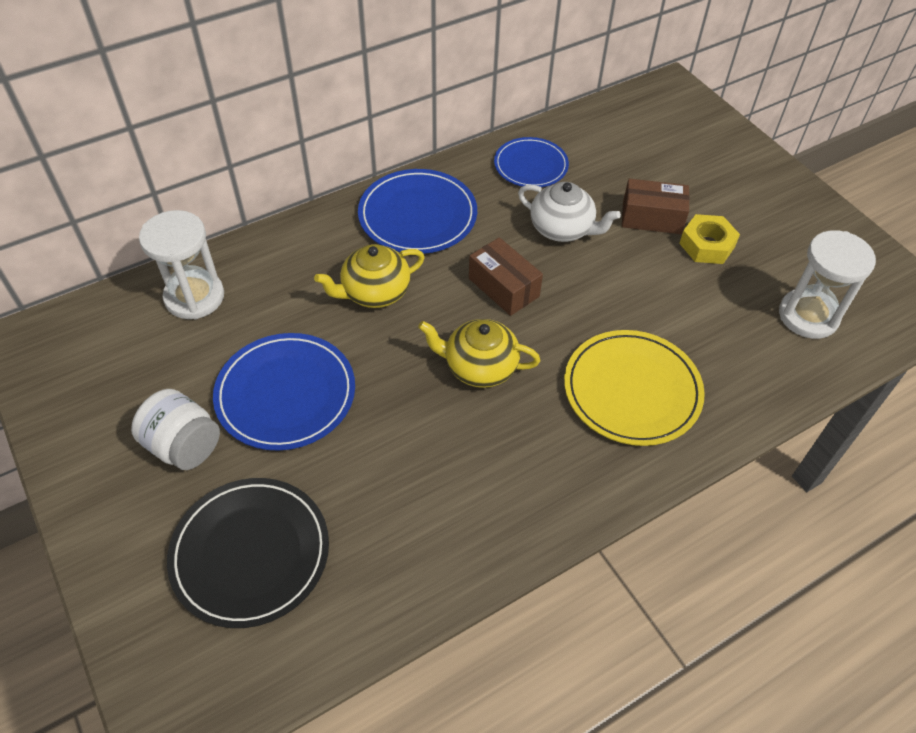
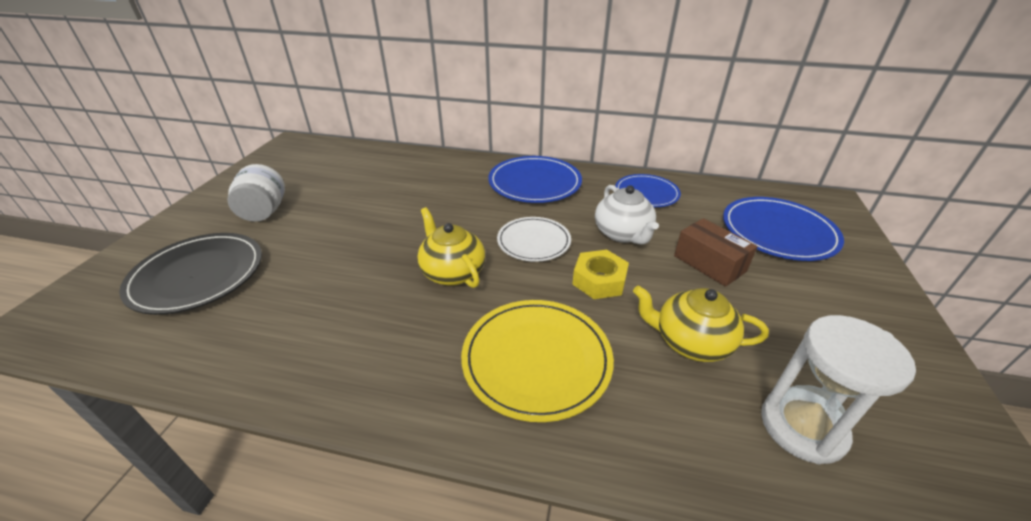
camera: 45 degrees right, 15 degrees down
(194, 297) = (373, 161): white hourglass -> none
(286, 394) = (338, 219): blue plate -> blue plate (778, 232)
(375, 292) = (455, 203): yellow teapot -> yellow teapot (690, 342)
(503, 287) = (533, 241): brown box -> white plate
(706, 245) = (743, 306): yellow nut -> yellow nut (599, 280)

